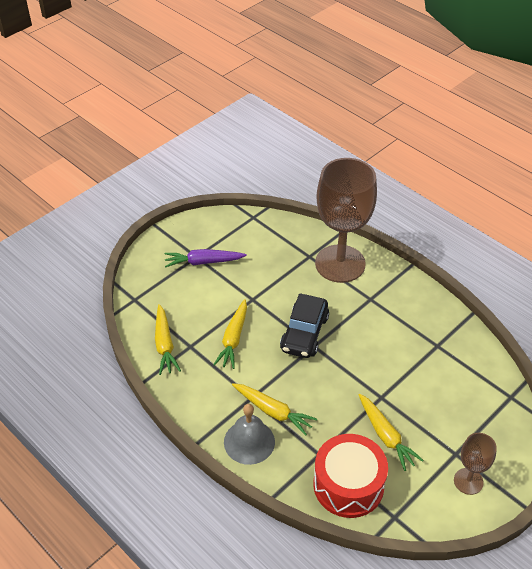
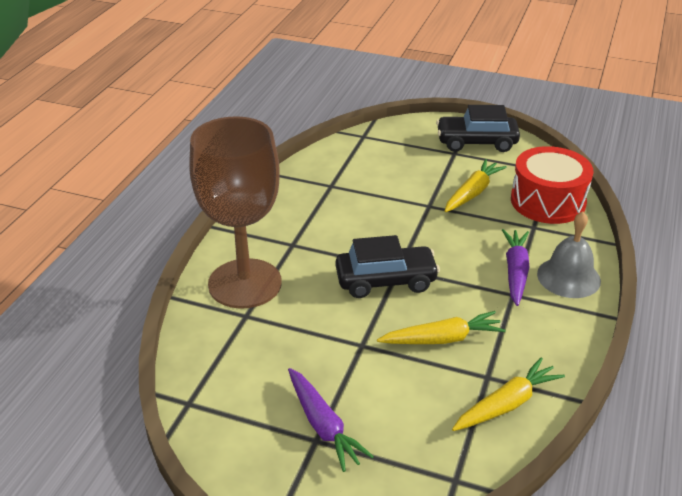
camera: 115 degrees left, 10 degrees down
(273, 411) = (515, 272): yellow carrot -> purple carrot
(468, 481) = (476, 142): brown goblet -> black car

